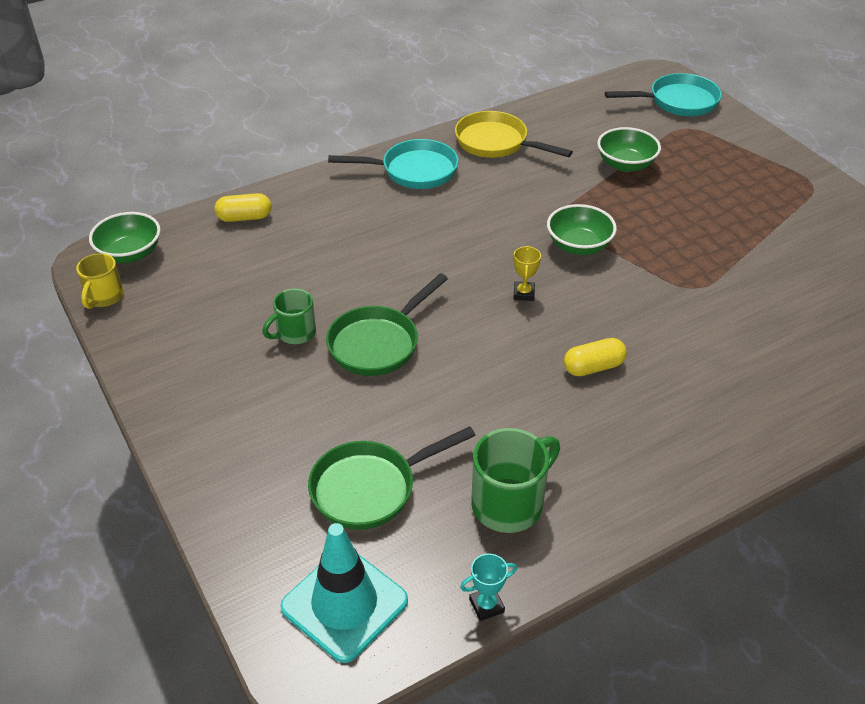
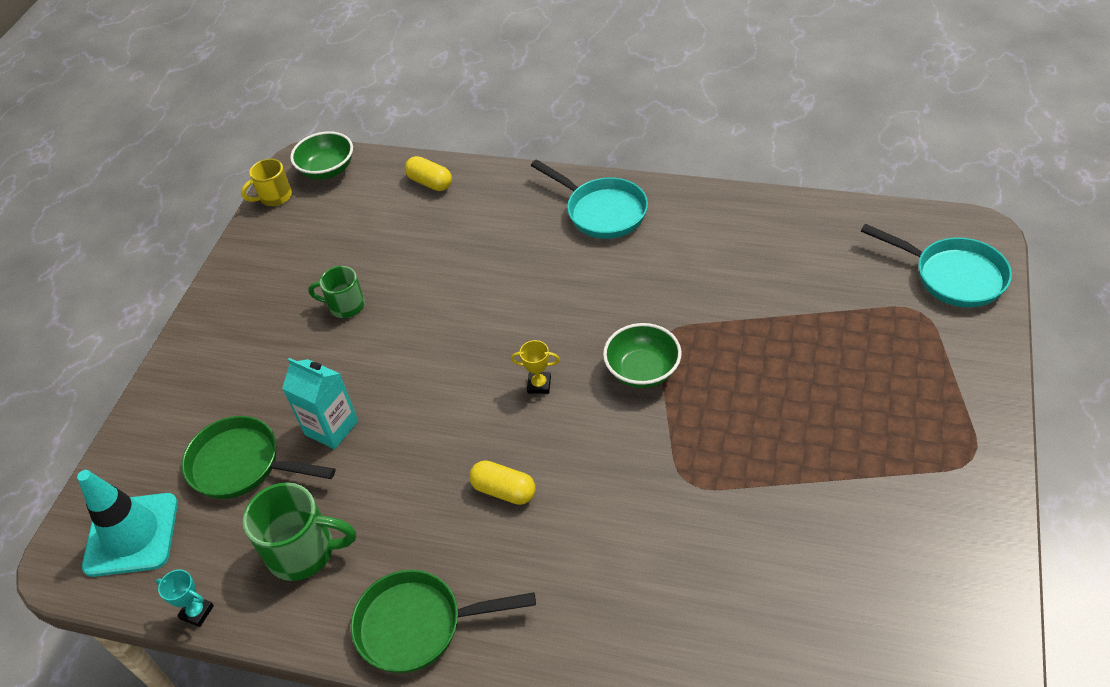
camera: 50 degrees right, 5 degrees up
(378, 343) = (385, 353): green pan -> green pan (418, 625)
(408, 415) = (331, 428): none -> turquoise carton
(496, 143) = (707, 223): yellow pan -> none
(524, 293) = (539, 385): yellow trophy -> yellow trophy turned 45 degrees clockwise
(625, 164) = (798, 315): green bowl -> none

